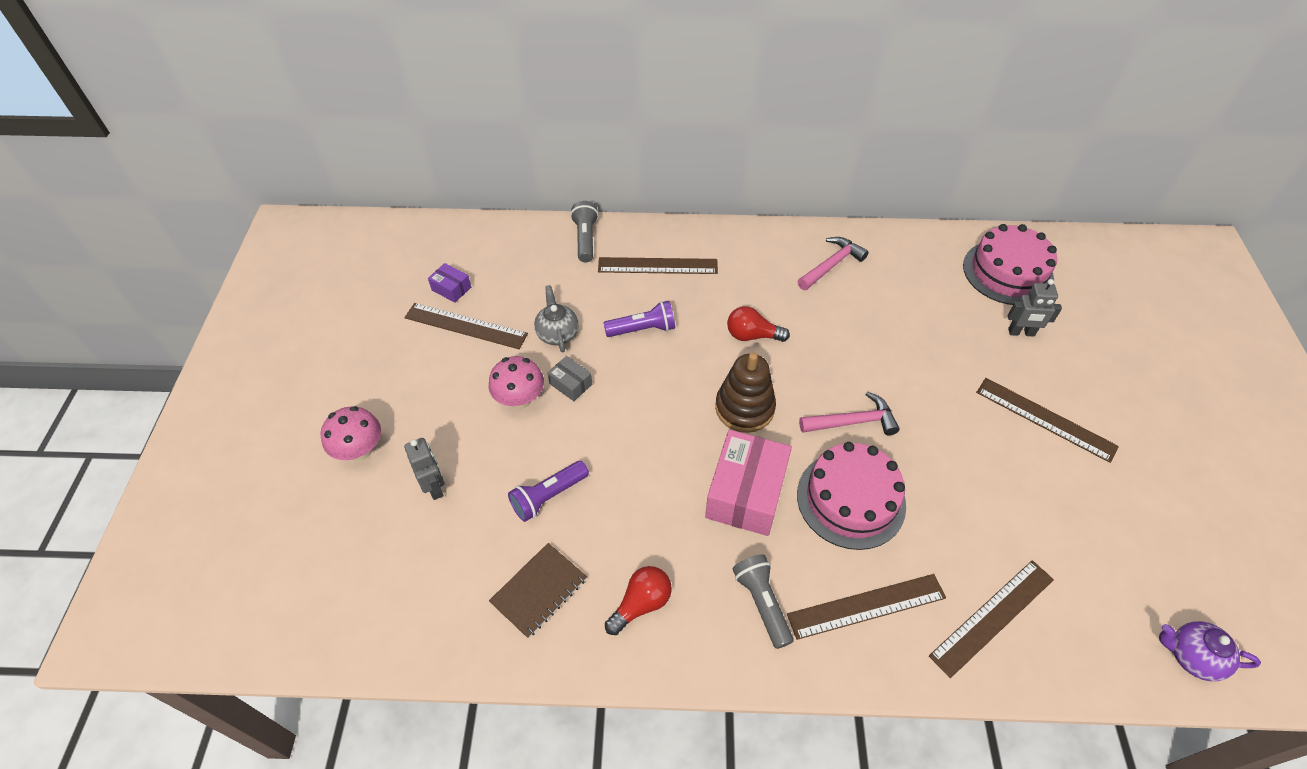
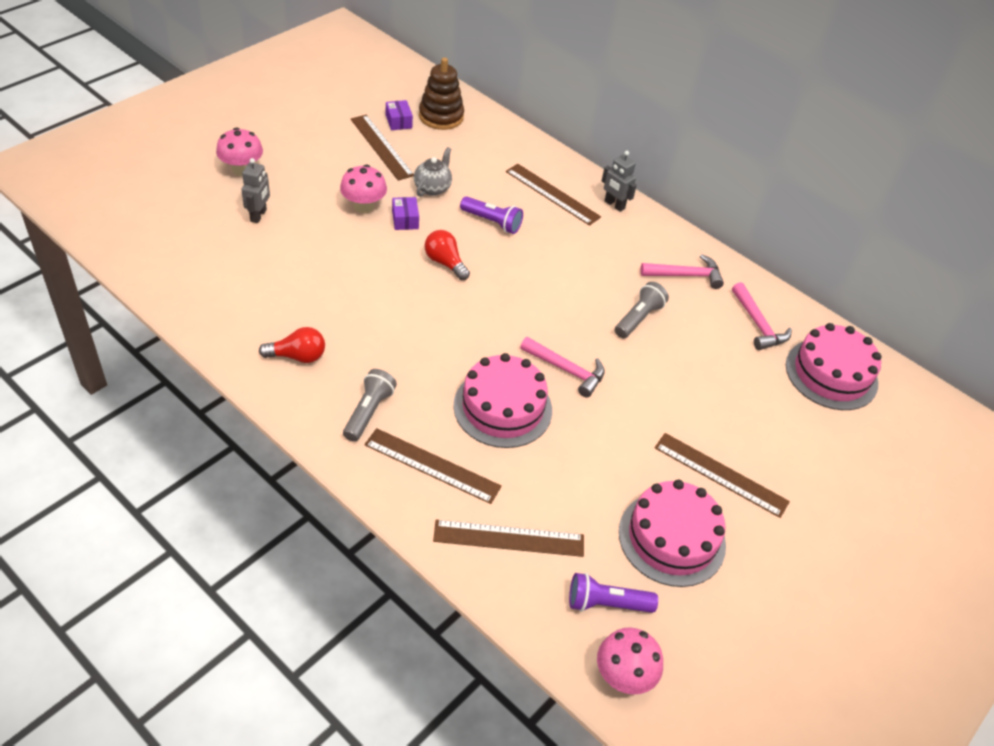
camera: 35 degrees right, 5 degrees down
(539, 590) = (250, 306): brown notebook -> none
(548, 496) = (315, 266): purple flashlight -> purple flashlight (606, 603)
(571, 384) = (405, 220): grey box -> purple box
(585, 239) = (523, 148): grey flashlight -> grey flashlight (638, 318)
(744, 408) = (500, 310): brown stacking toy -> brown stacking toy (441, 116)
(746, 493) = (437, 353): pink box -> none
(752, 335) = (564, 275): red light bulb -> red light bulb (445, 263)
(922, 269) = (758, 324): none -> pink hammer
(1021, 332) = (783, 415): grey robot -> grey robot (614, 205)
(1045, 419) = (720, 474): brown ruler -> brown ruler turned 45 degrees counterclockwise
(1081, 504) = (672, 538): none -> pink cake
(1191, 657) = (623, 676): purple teapot -> pink mushroom

